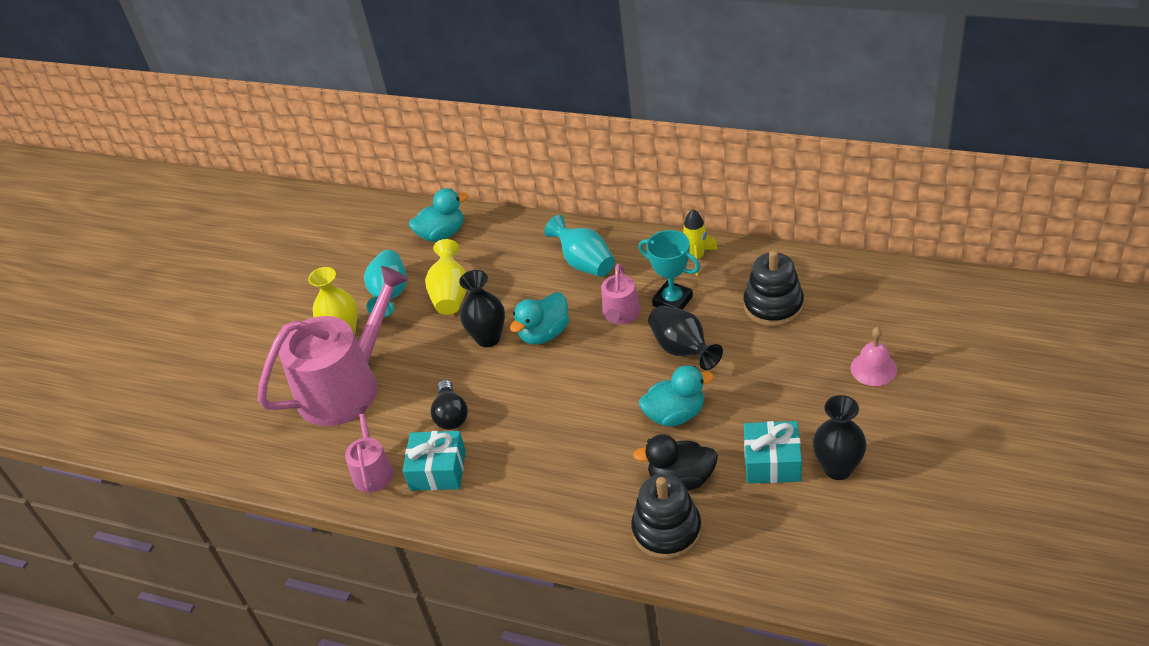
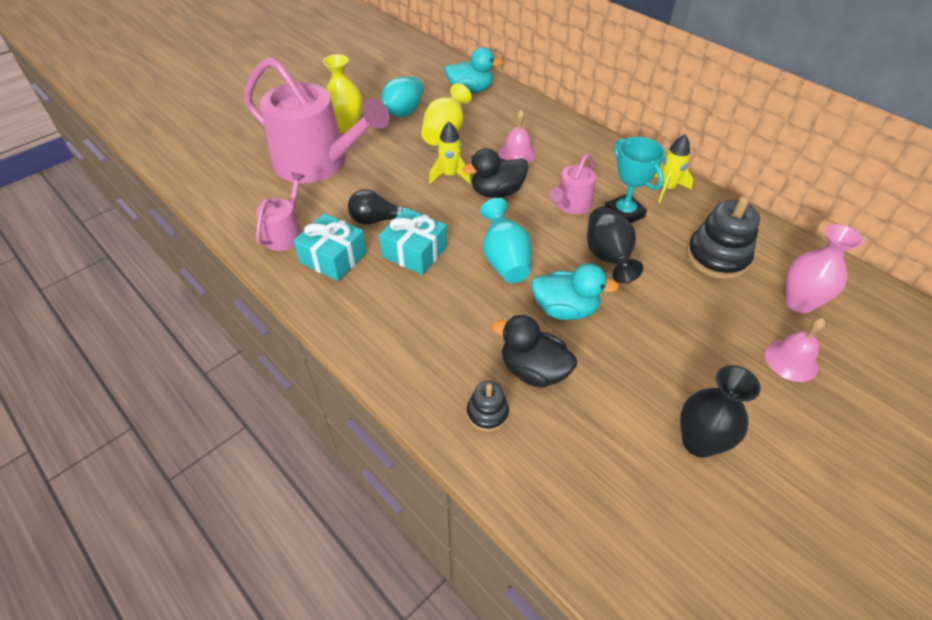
camera: 20 degrees right, 5 degrees up
(346, 386) = (318, 163): pink watering can -> pink watering can turned 45 degrees clockwise
(451, 415) = (377, 220): black light bulb -> black light bulb turned 75 degrees clockwise
(488, 338) = (450, 176): black vase -> yellow rocket
(537, 284) = (517, 153): none -> pink bell
(544, 334) = (496, 192): turquoise duck -> black duck
(584, 263) = (567, 154): turquoise vase -> turquoise vase (504, 260)
(667, 530) = (487, 413): black stacking toy -> black stacking toy, size x0.55
(772, 462) = (632, 400): turquoise gift -> turquoise gift (414, 252)
(857, 316) = (799, 302): none -> pink vase

